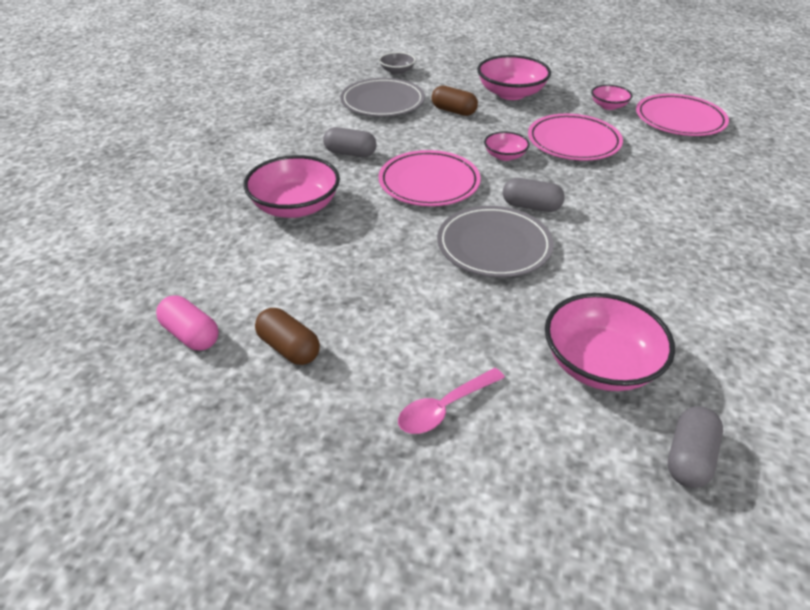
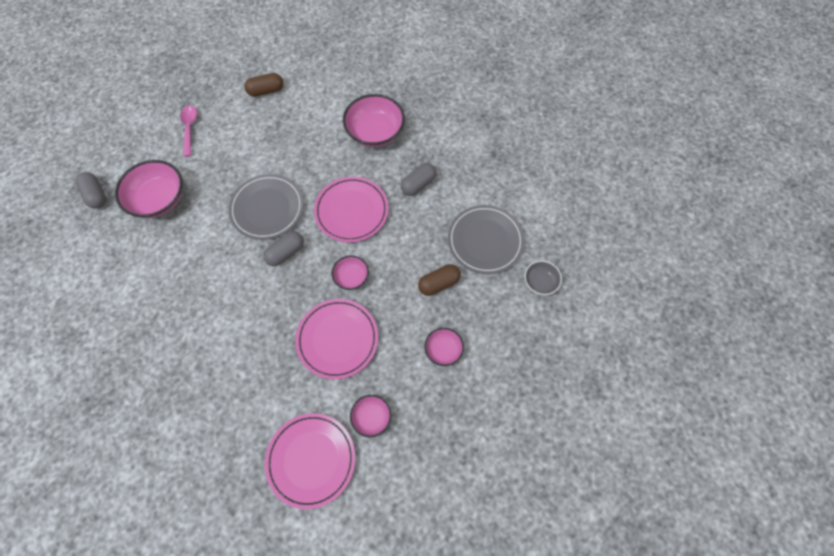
camera: 120 degrees right, 25 degrees up
(191, 335) = (302, 61): pink capsule -> none
(511, 93) = (443, 349): pink bowl -> pink bowl, size x0.54

